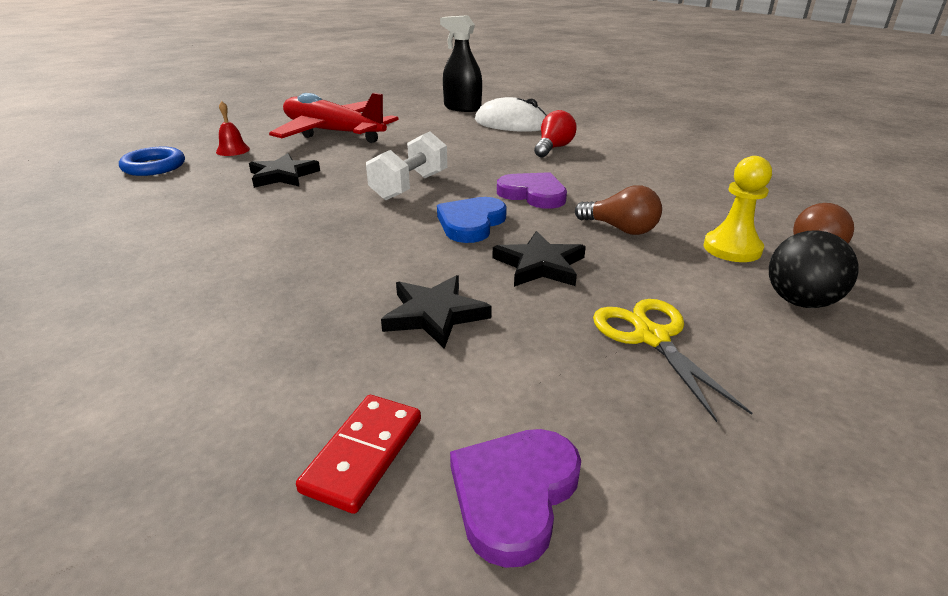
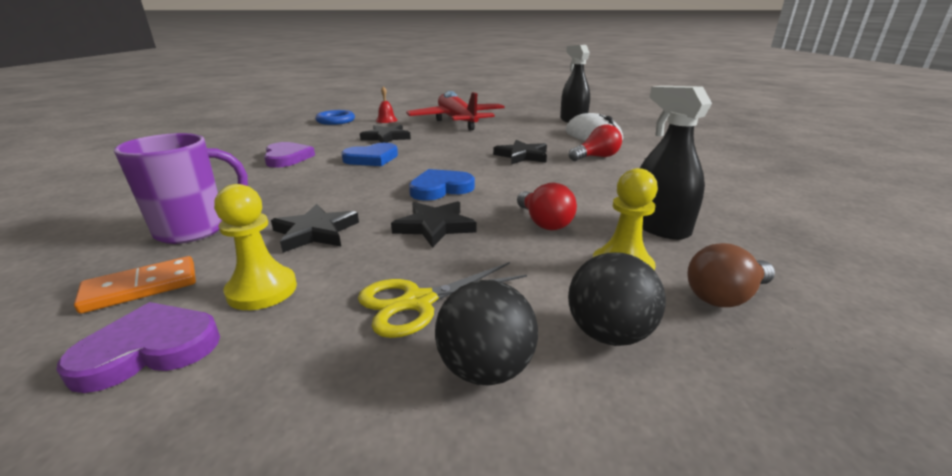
camera: 35 degrees right, 5 degrees down
(276, 370) = (194, 230): none -> purple mug
(321, 209) = (372, 158): none -> blue heart
(364, 454) = (141, 287): red domino -> orange domino
(409, 186) = (444, 158): white dumbbell -> none
(484, 163) = (522, 156): none -> black star
(503, 391) = (262, 290): none -> yellow pawn
(533, 194) = (519, 182): purple heart -> purple heart (287, 158)
(620, 229) = (544, 222): brown light bulb -> red light bulb
(651, 337) = (418, 302): yellow scissors -> yellow scissors turned 135 degrees counterclockwise
(702, 205) = (659, 227): none -> black spray bottle
(778, 361) = (485, 369): none -> black ball

